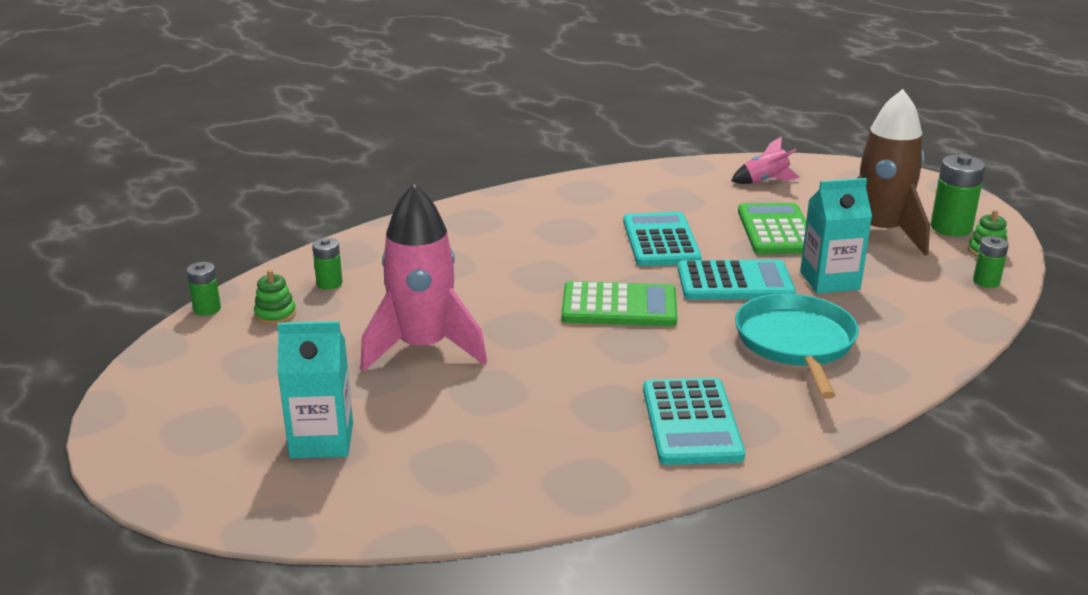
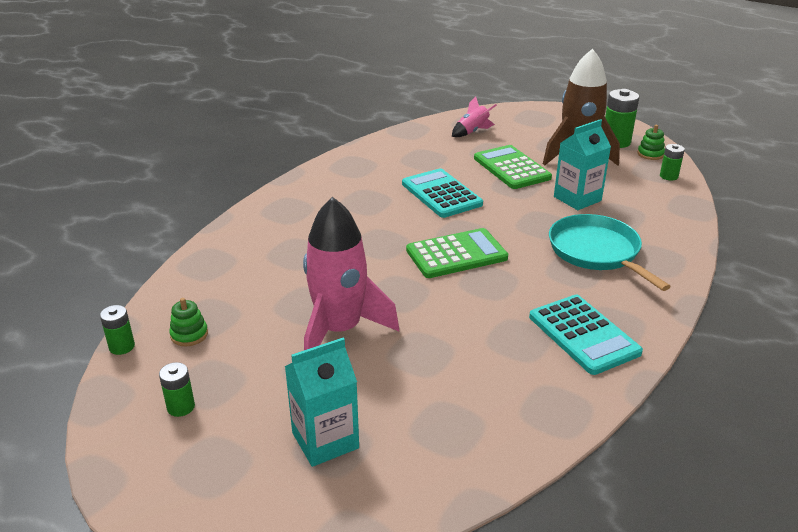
camera: 25 degrees left, 5 degrees up
(329, 283) = (214, 293): green battery -> green battery (181, 407)
(735, 282) = (518, 215): turquoise calculator -> none

